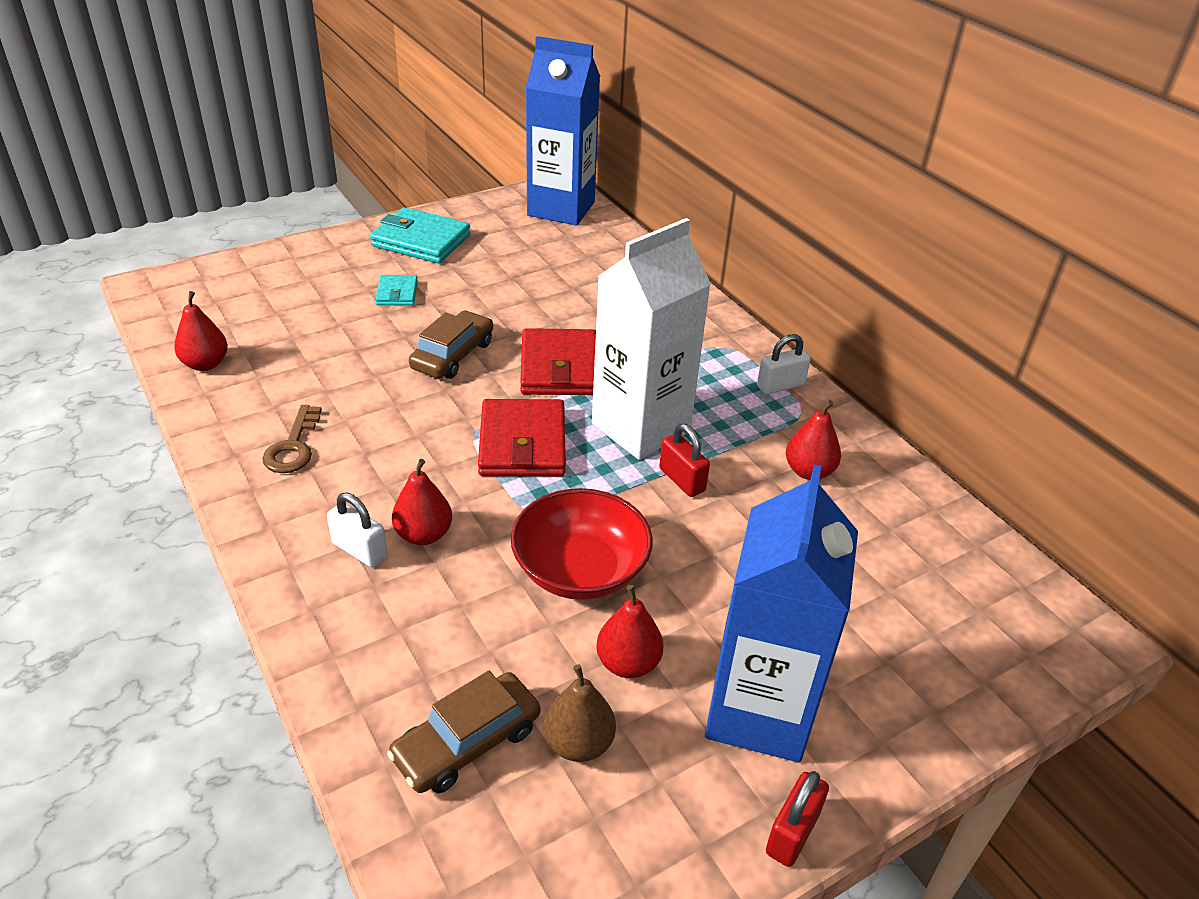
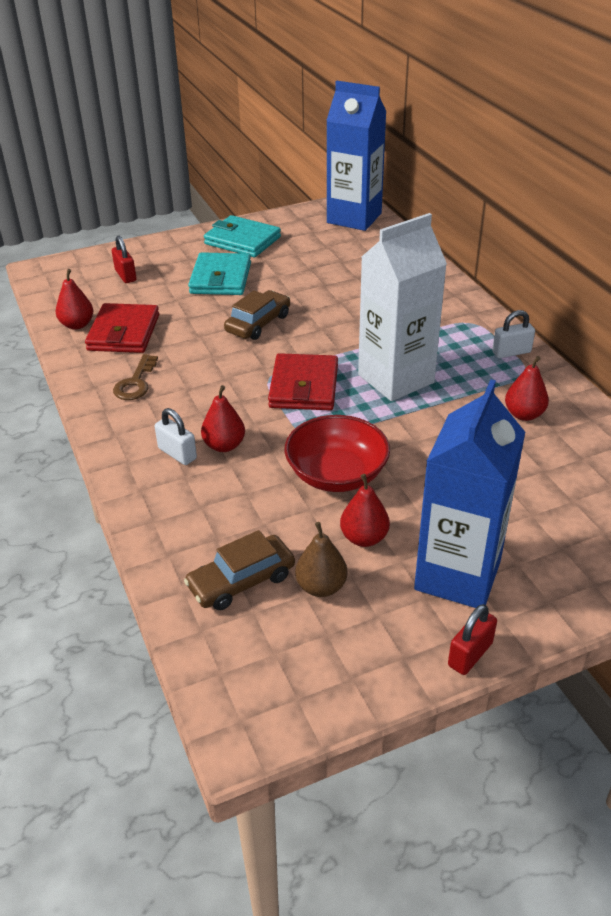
camera: 10 degrees right, 0 degrees up
(397, 293) = (220, 278): turquoise wallet -> turquoise wallet, size x1.87
(559, 368) = (338, 334): red wallet -> red wallet (123, 333)
(682, 480) = (422, 416): red padlock -> red padlock (125, 275)

